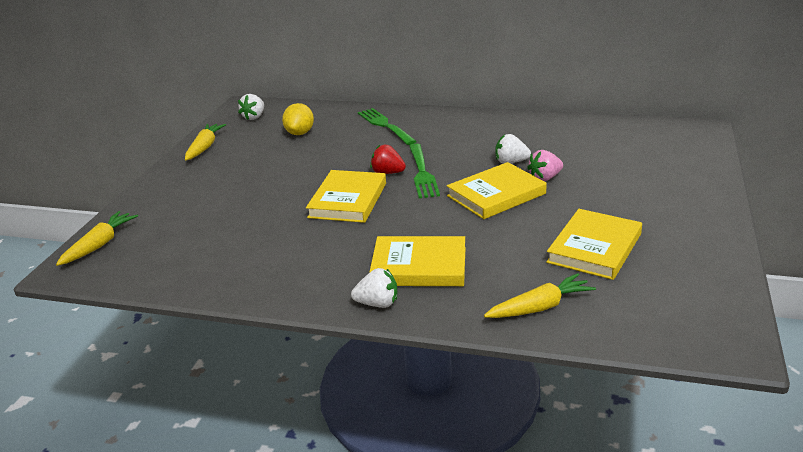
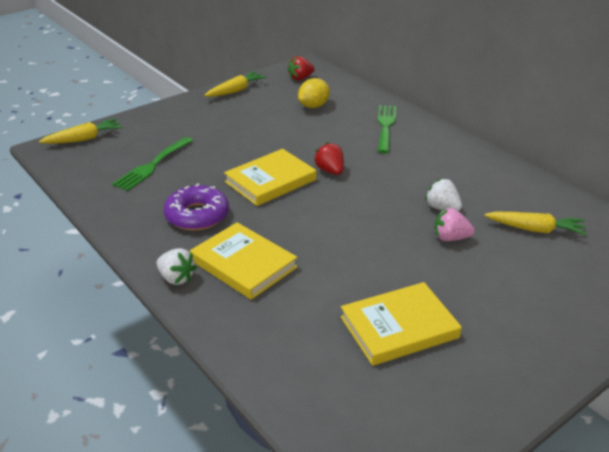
camera: 35 degrees right, 5 degrees up
(254, 117) = (300, 78): white strawberry -> red strawberry
(322, 252) = (197, 215): none -> purple donut
(422, 173) = (356, 184): green fork -> green fork (152, 166)
(496, 195) = (387, 233): yellow book -> none
(540, 307) = (280, 353): yellow carrot -> yellow carrot (535, 229)

